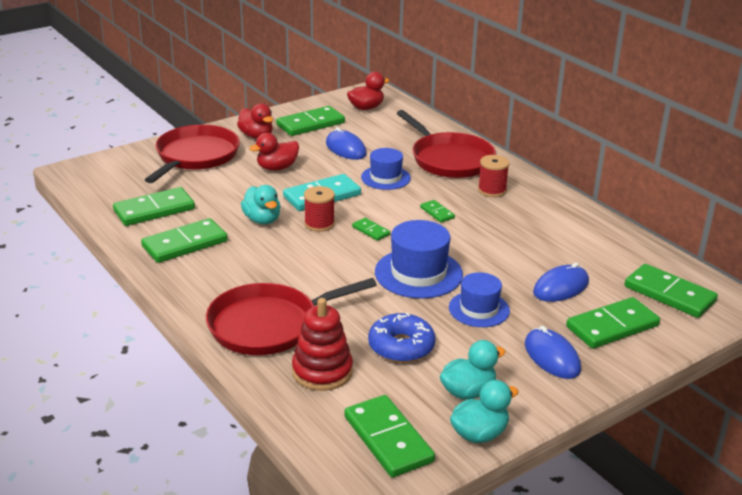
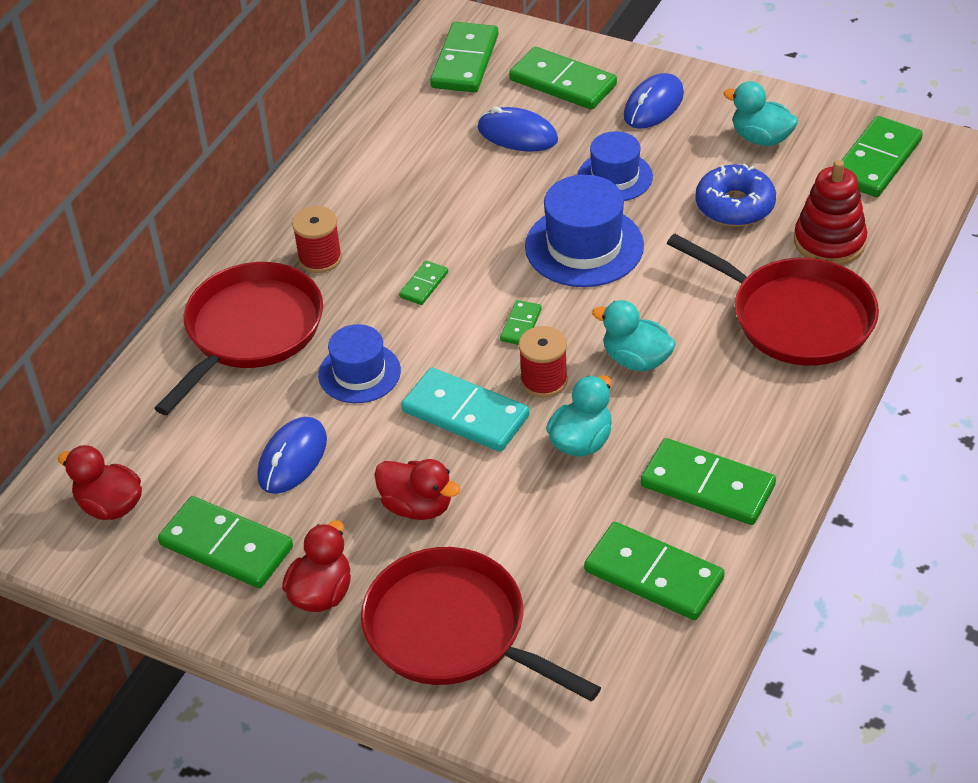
camera: 115 degrees left, 15 degrees up
(195, 156) = (452, 631): red pan -> red pan turned 45 degrees clockwise
(479, 434) = (812, 112): turquoise duck -> turquoise duck (636, 360)

